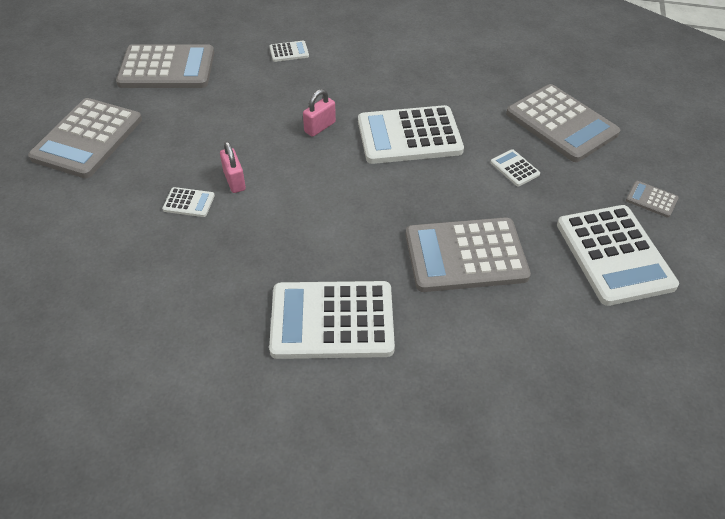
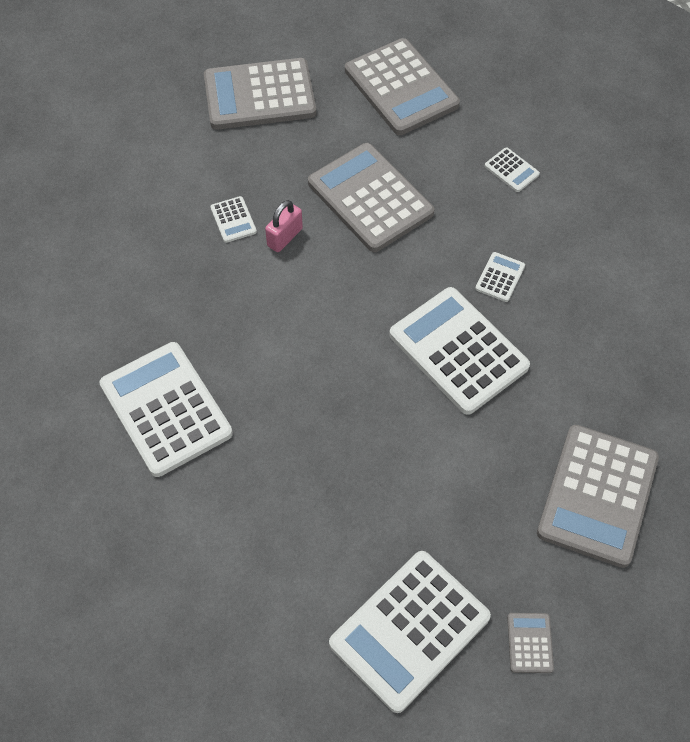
camera: 60 degrees right, 10 degrees up
(320, 127) = (411, 264): pink padlock -> none
(465, 255) = (315, 484): grey calculator -> grey calculator (370, 198)
(514, 168) = (480, 476): white calculator -> white calculator (500, 277)

